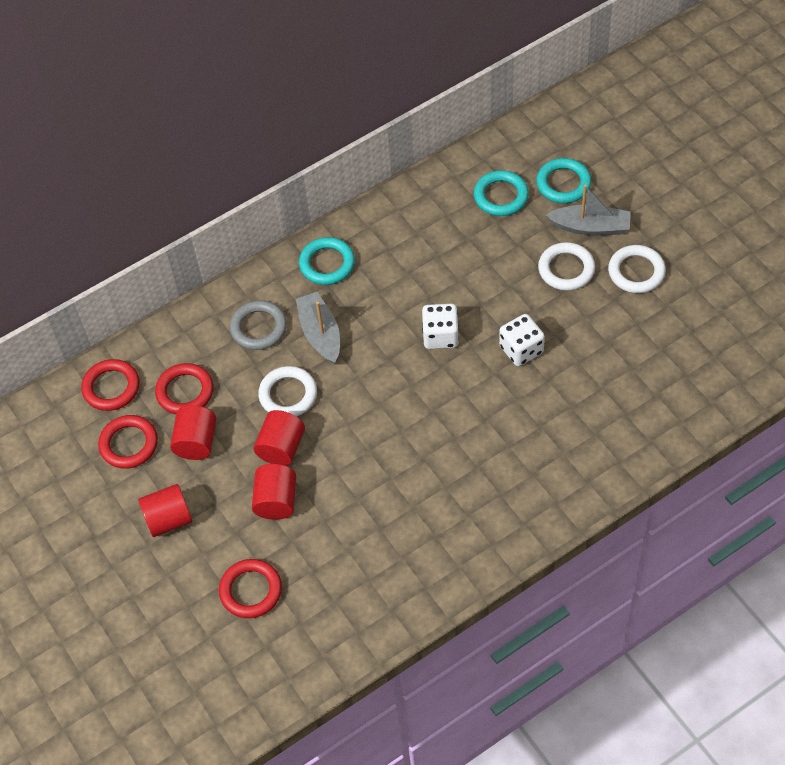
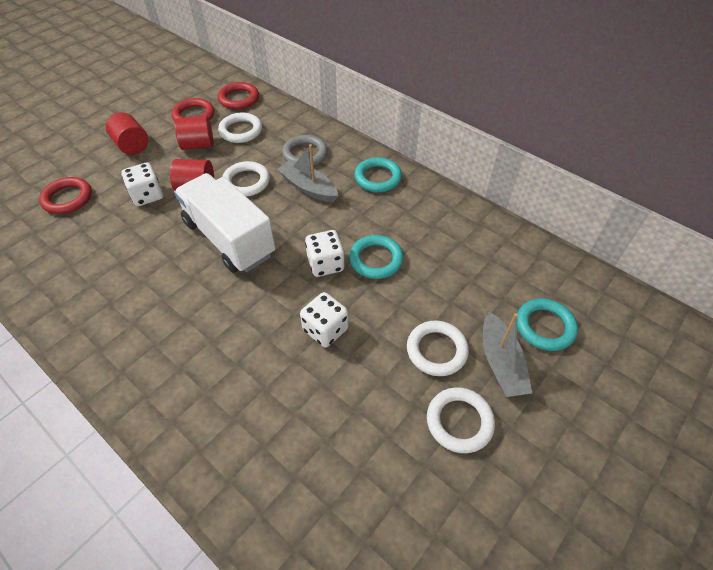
camera: 70 degrees right, 5 degrees down
(185, 391) = (241, 131): red ring -> white ring
(276, 501) = (147, 195): red cylinder -> white dice
(320, 333) = (308, 188): grey boat -> grey boat turned 105 degrees counterclockwise
(376, 419) = (229, 238): none -> white truck
(501, 196) = (502, 277): turquoise ring -> turquoise ring (376, 259)

